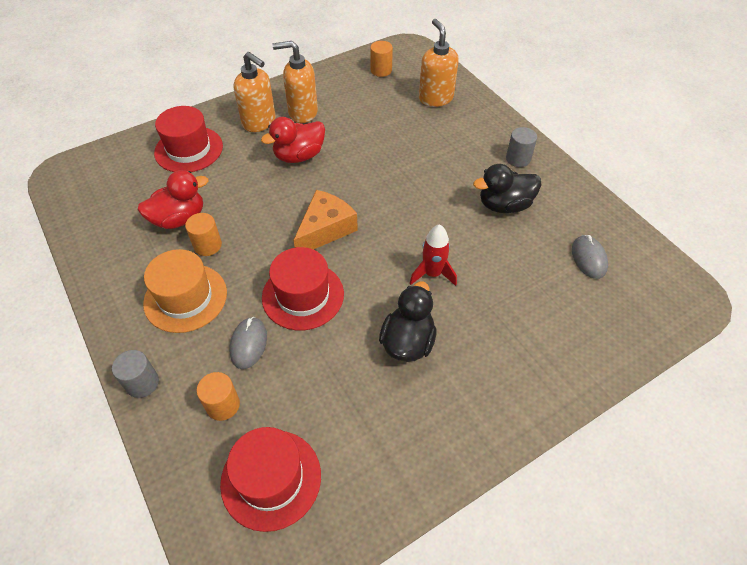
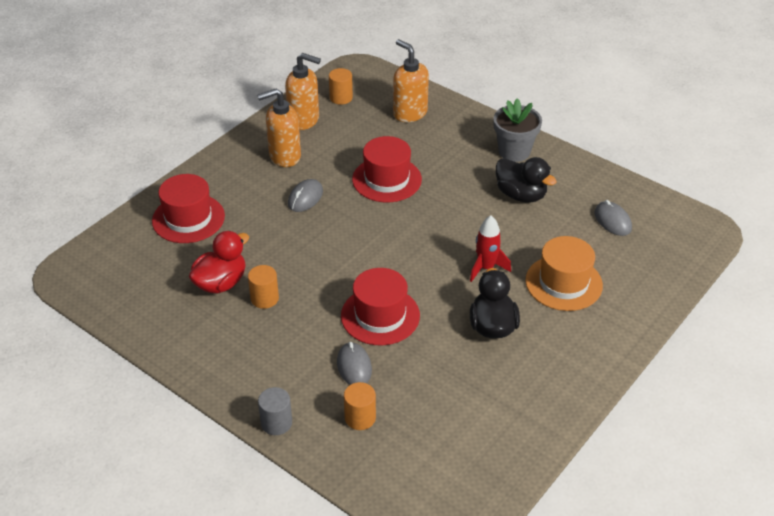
camera: 20 degrees left, 10 degrees down
(185, 298) = (272, 347): orange hat -> orange hat (563, 283)
(259, 122) = (245, 176): orange soap dispenser -> orange soap dispenser (304, 120)
(271, 479) = (433, 456): red hat -> red hat (386, 179)
(299, 156) = (305, 198): red duck -> grey mouse
(325, 229) = (369, 256): orange cheese -> none
(504, 205) = (521, 195): black duck -> black duck turned 105 degrees counterclockwise
(518, 159) = (514, 151): grey cylinder -> grey flower pot

